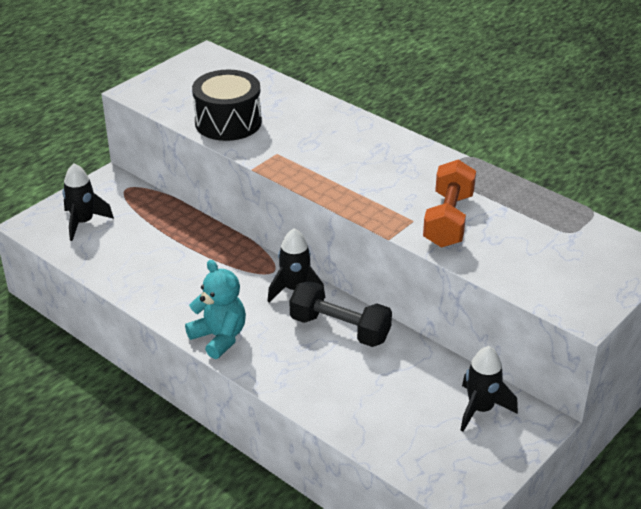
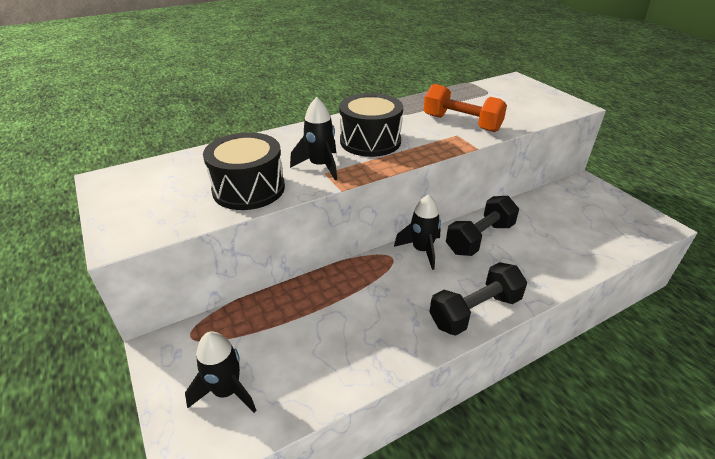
camera: 70 degrees left, 0 degrees up
(219, 337) = (475, 311): turquoise teddy bear -> black dumbbell
(357, 165) = (370, 141): none -> black drum
(481, 409) = (574, 199): black rocket -> black rocket (320, 166)

